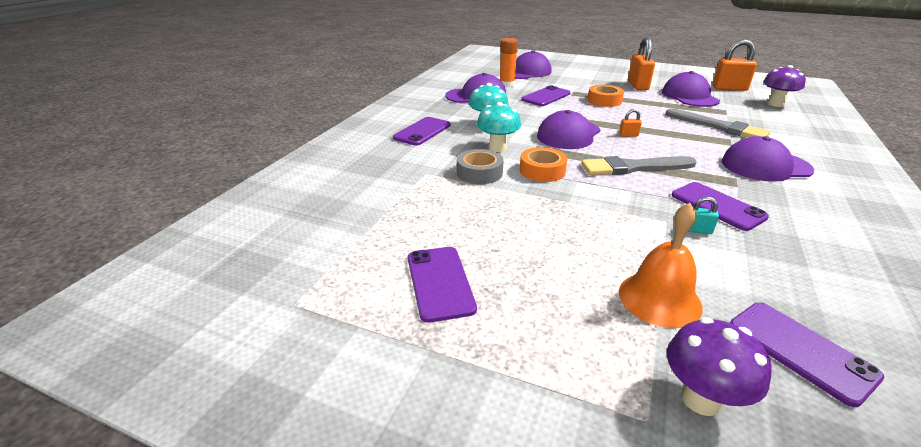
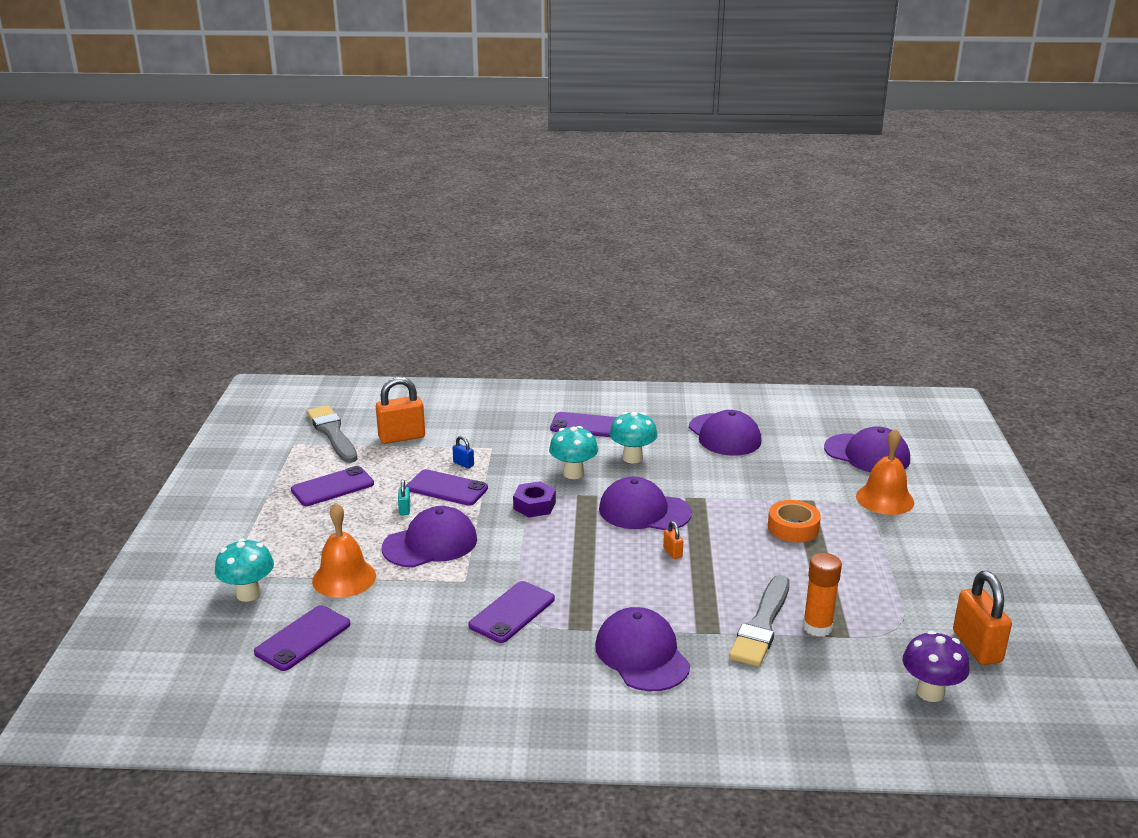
camera: 70 degrees right, 5 degrees down
(446, 191) = (463, 464): none -> blue padlock
(479, 173) = (509, 473): grey tape -> none
(507, 85) = (791, 448): orange glue stick -> orange glue stick (817, 627)
(542, 171) = (534, 505): orange tape -> purple nut
(546, 97) = (768, 482): purple phone -> purple phone (447, 488)
(579, 78) = (885, 499): none -> orange bell
(633, 167) = (576, 559): grey brush -> grey brush (332, 433)
(637, 86) = (896, 553): orange padlock -> orange padlock (402, 437)
(689, 96) = (887, 603): purple cap -> purple cap (430, 543)
(698, 230) = (456, 598): turquoise padlock -> turquoise padlock (404, 509)
(701, 399) = (248, 594): purple mushroom -> turquoise mushroom

